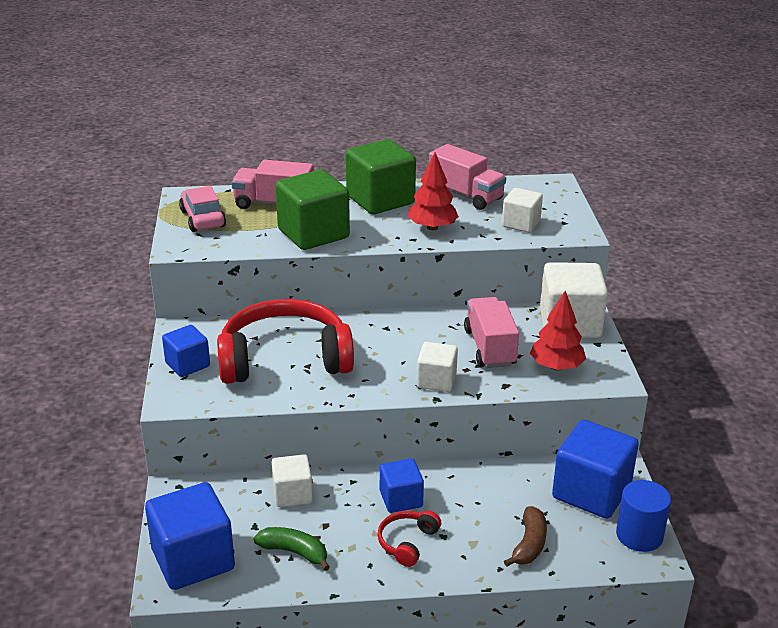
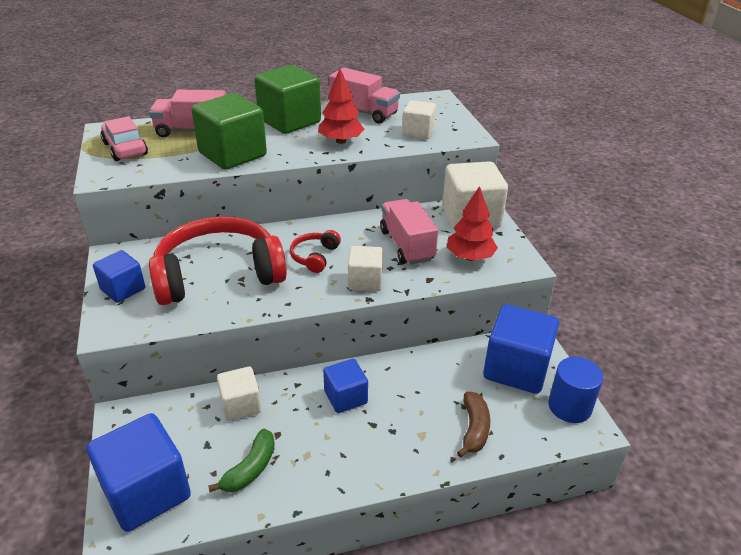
camera: 10 degrees left, 5 degrees up
(294, 552) = (250, 469): green banana -> green banana turned 105 degrees clockwise
(407, 542) = (359, 442): red headphones -> red headphones (314, 256)

